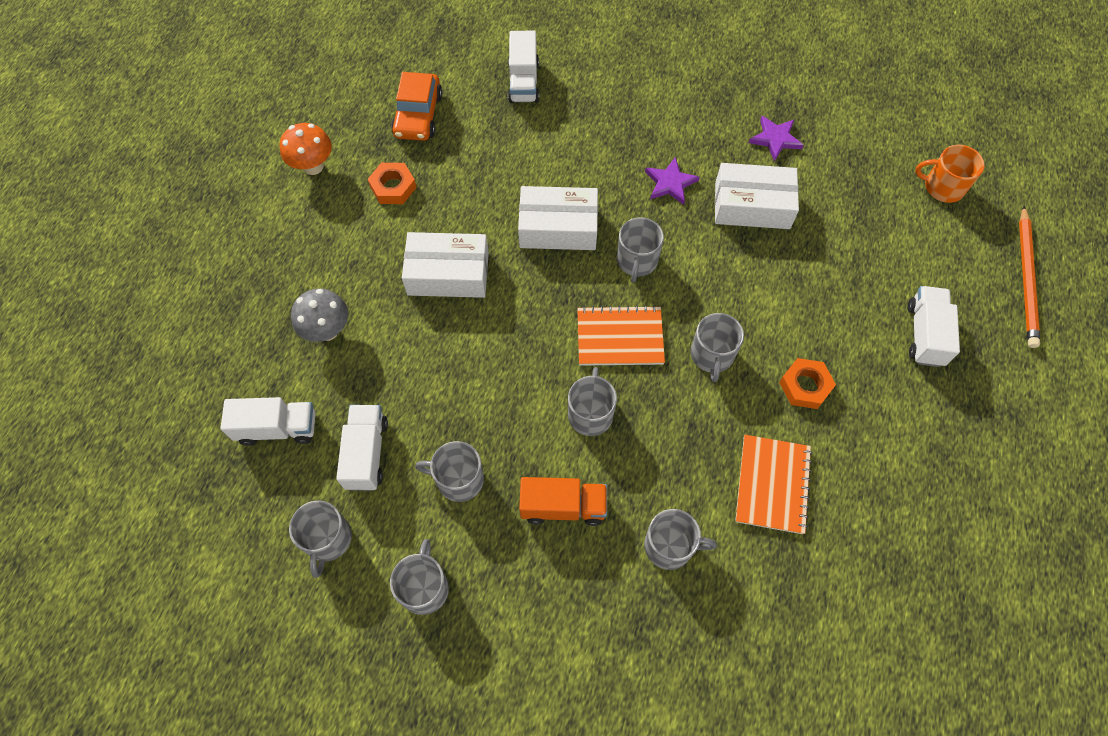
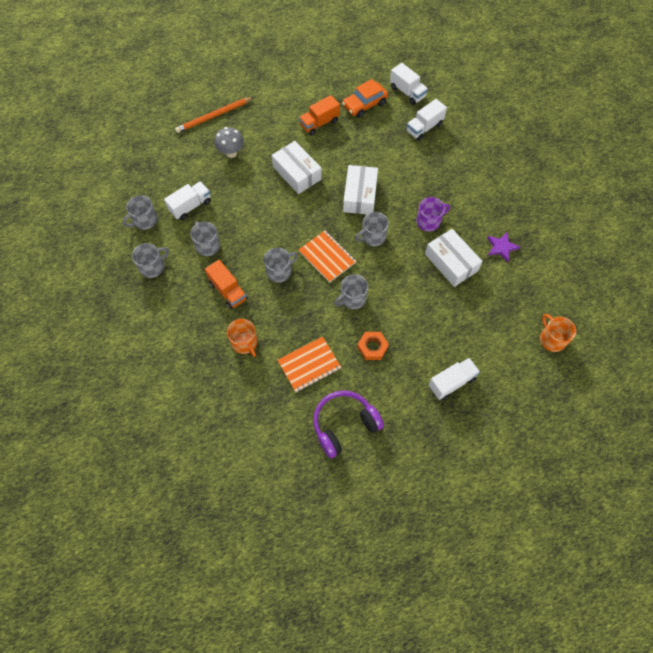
camera: 50 degrees right, 0 degrees up
(277, 428) = (175, 169): white truck -> white truck (407, 92)
(313, 166) = (301, 90): orange mushroom -> none
(393, 187) = (319, 123): orange nut -> orange truck
(558, 227) = (360, 195): white box -> white box turned 45 degrees clockwise
(670, 183) = (429, 221): purple star -> purple mug
(670, 546) = (245, 343): grey mug -> orange mug
(897, 507) = (344, 425): none -> purple headphones
(1026, 279) = (533, 412): orange pencil -> orange pencil (214, 116)

